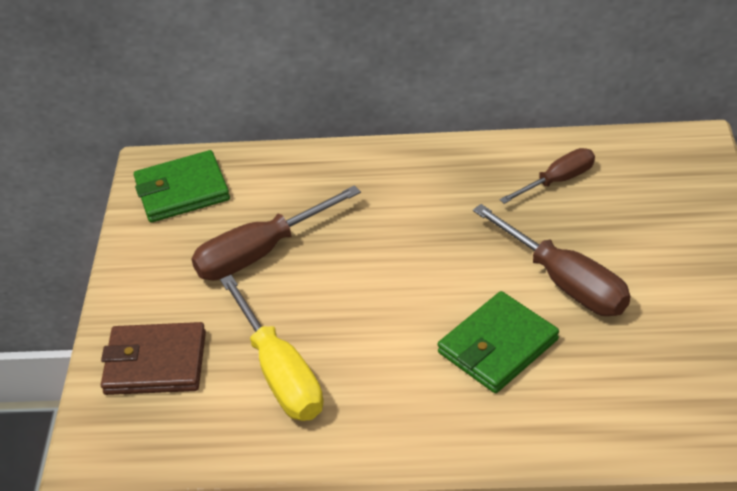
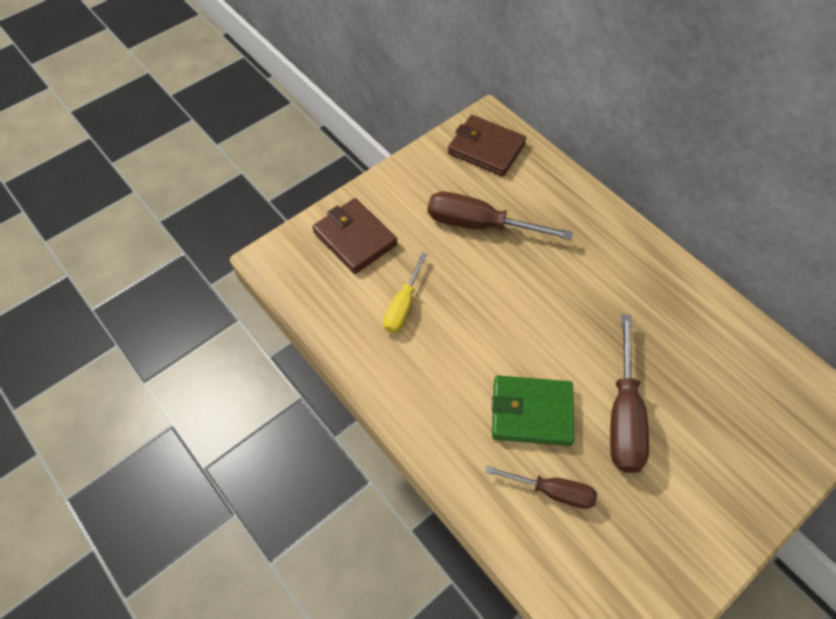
camera: 45 degrees right, 15 degrees up
(182, 191) = (486, 148): green wallet -> brown wallet
(280, 372) = (403, 305): yellow screwdriver -> yellow screwdriver, size x0.62
(558, 181) = (709, 346): brown screwdriver -> brown screwdriver (552, 491)

